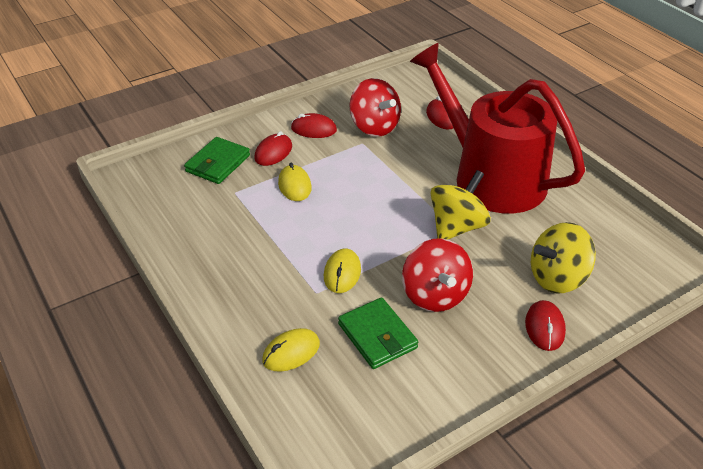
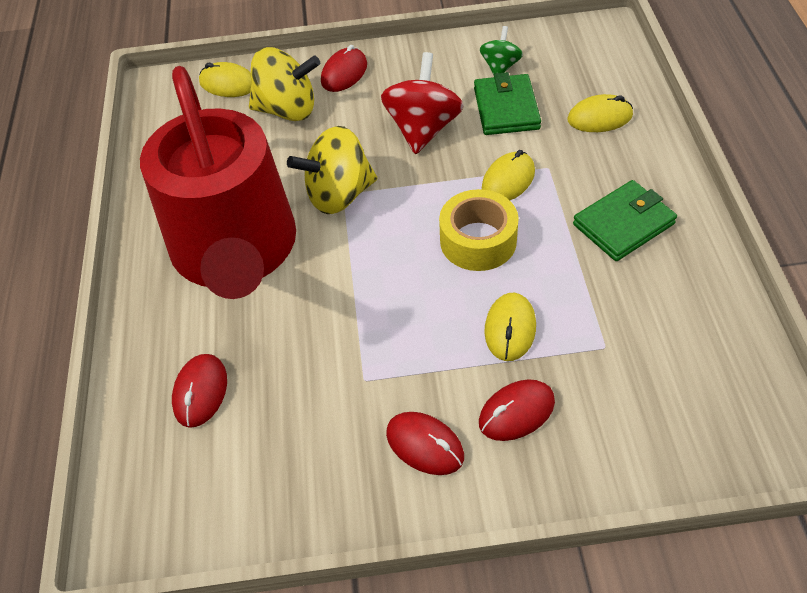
camera: 150 degrees left, 10 degrees up
(218, 163) = (618, 420): green wallet -> green wallet (623, 224)
(341, 226) = (478, 240): none -> yellow tape
(374, 127) = (322, 411): red spinning top -> none
(408, 381) = (500, 67): none -> green spinning top
(630, 285) = (228, 84): none -> yellow mouse

